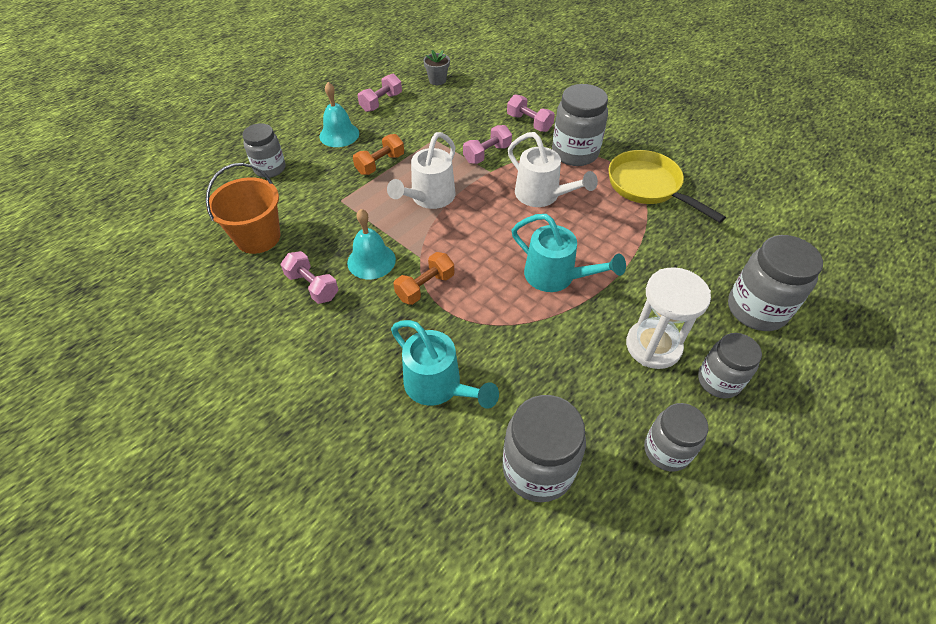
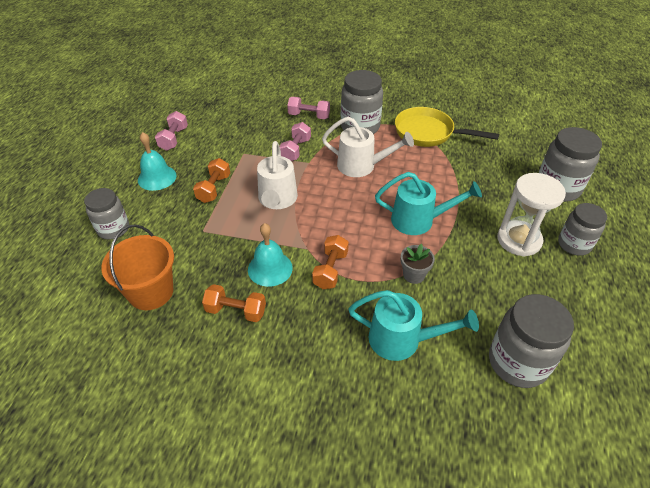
camera: 30 degrees left, 5 degrees down
(312, 286) = (236, 311): pink dumbbell -> orange dumbbell
(437, 80) = (209, 106): grey flower pot -> grey flower pot (414, 275)
(666, 450) = (582, 306): grey jar -> none

